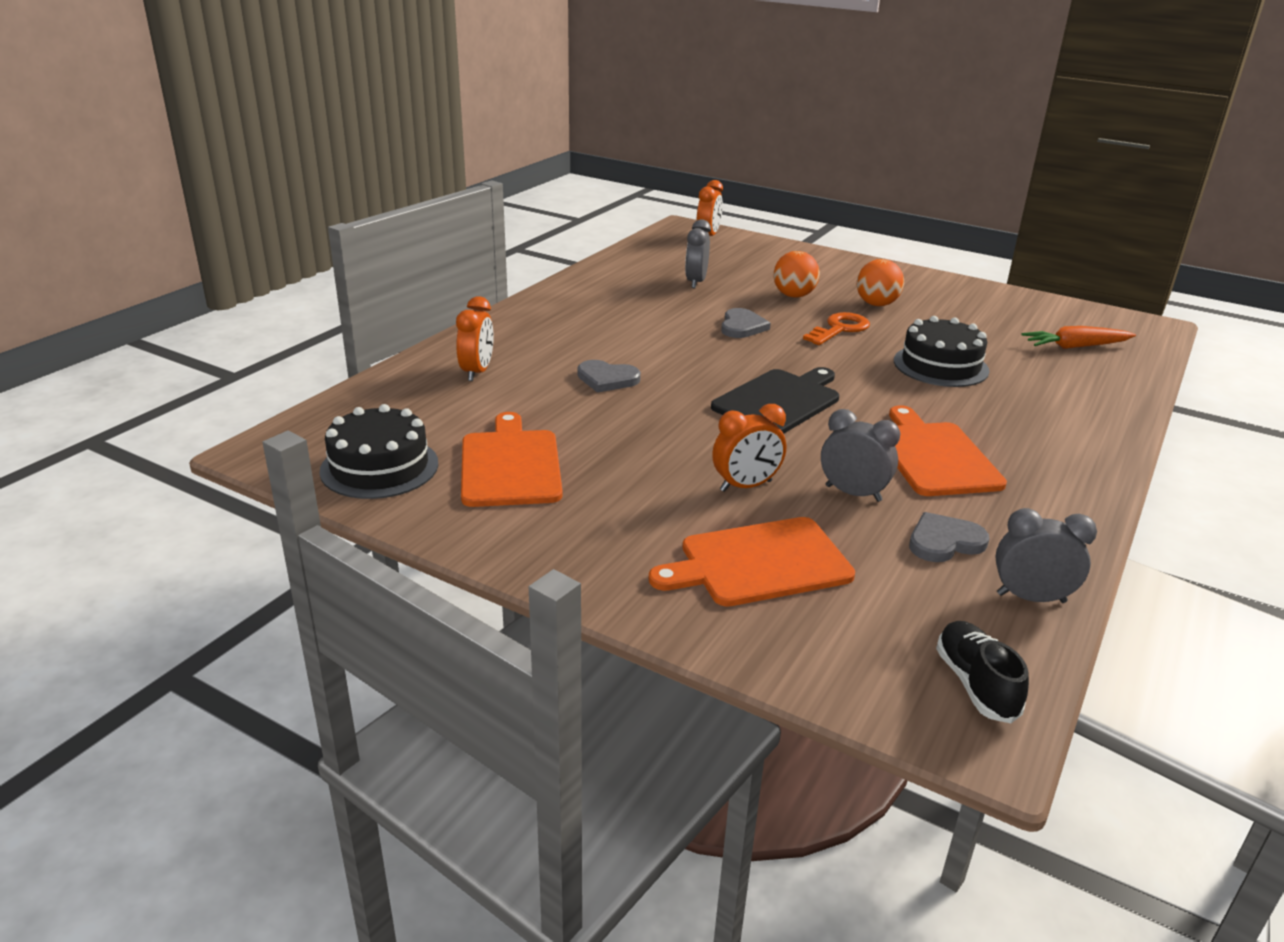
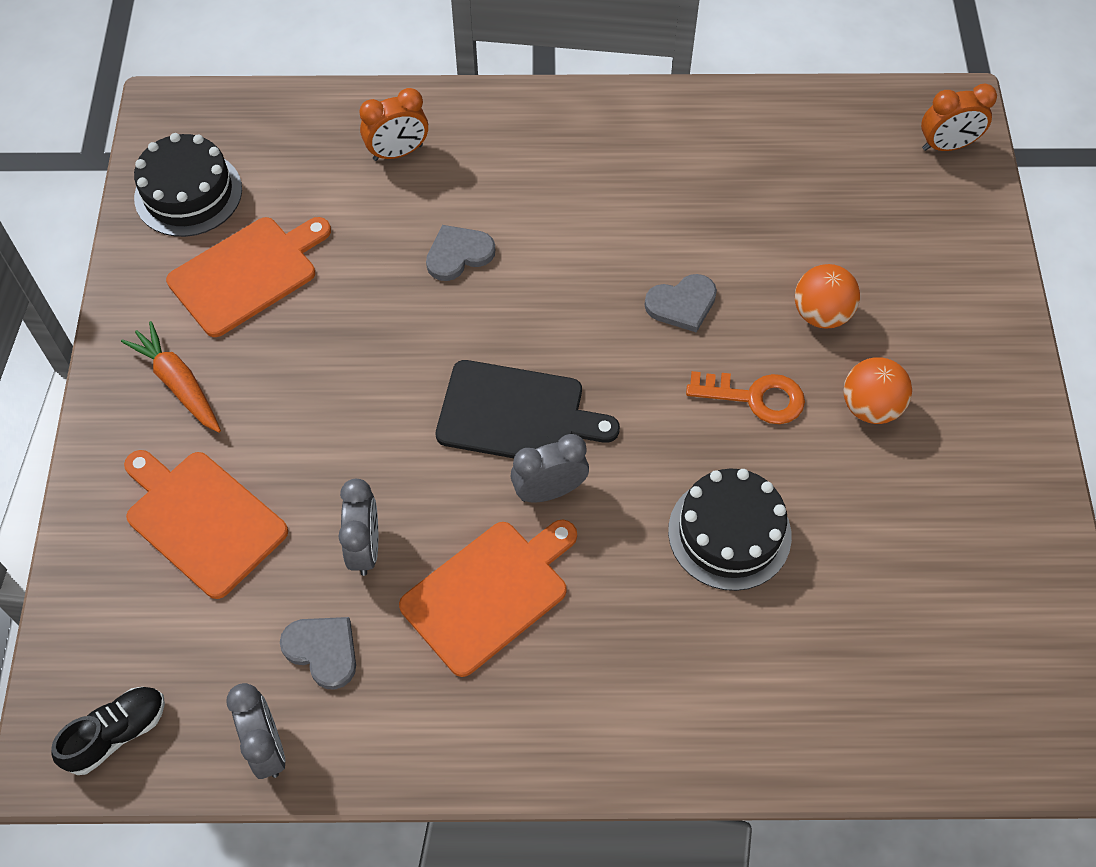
camera: 60 degrees right, 30 degrees up
(607, 379) = (458, 254): grey heart -> grey heart turned 75 degrees clockwise
(696, 282) = (777, 205): grey clock -> grey clock (549, 491)
(746, 486) = (323, 458): orange clock -> none
(1075, 347) = (917, 667): orange carrot -> orange carrot (178, 384)

